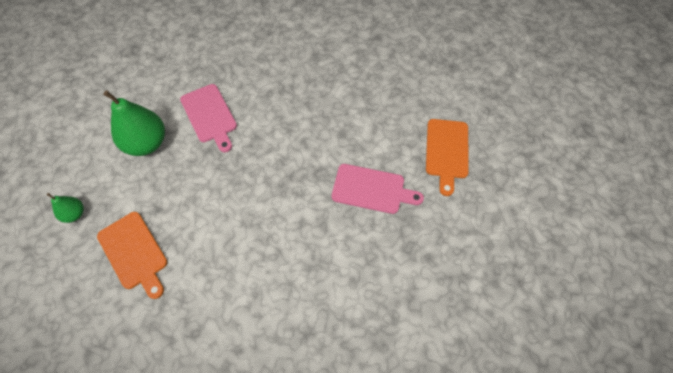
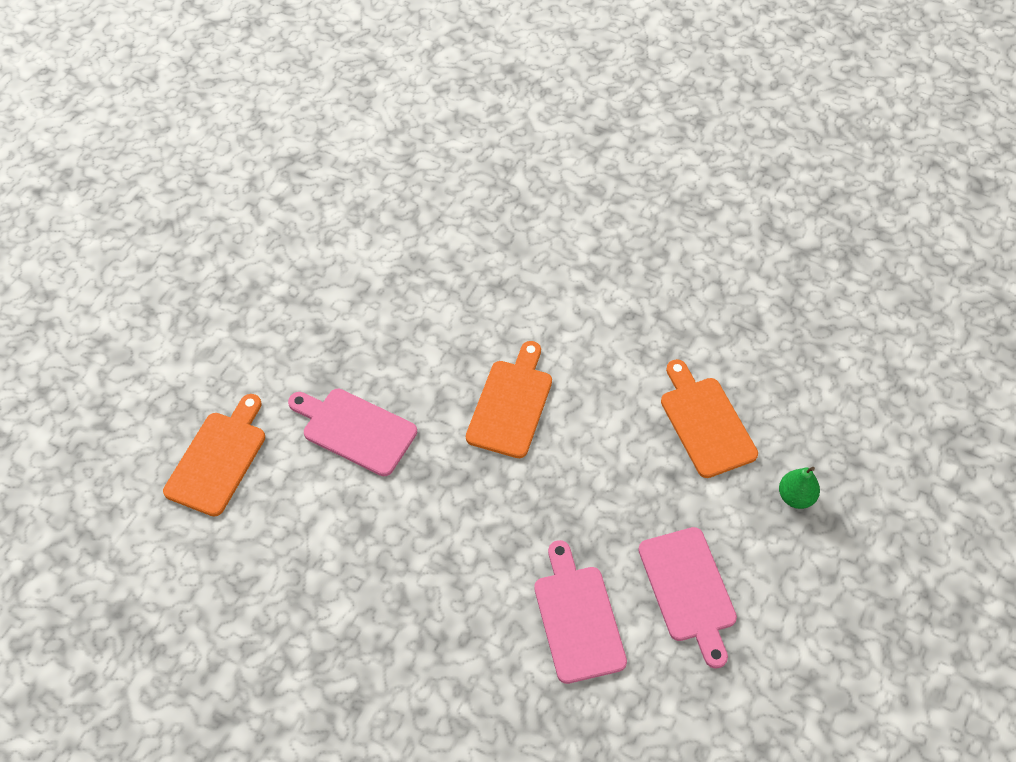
camera: 165 degrees left, 5 degrees down
(147, 143) = (688, 590): green pear -> pink cutting board
(273, 233) = (511, 404): none -> orange cutting board

